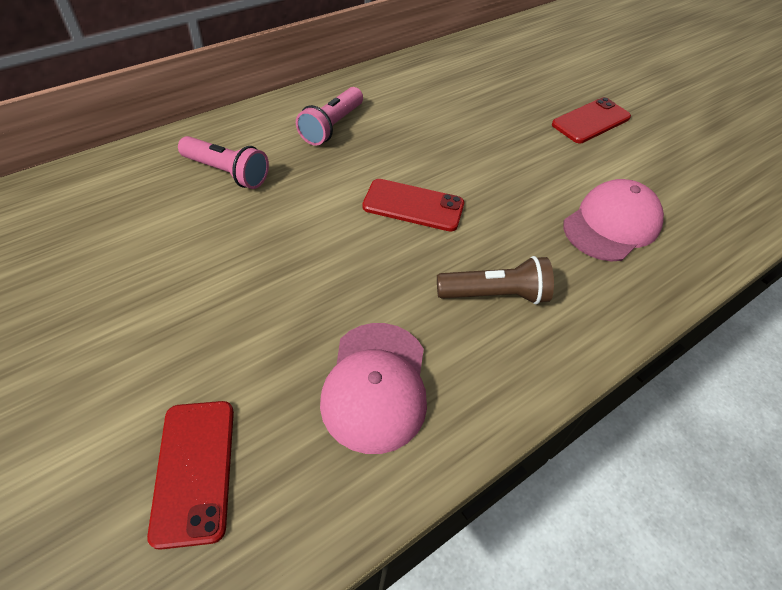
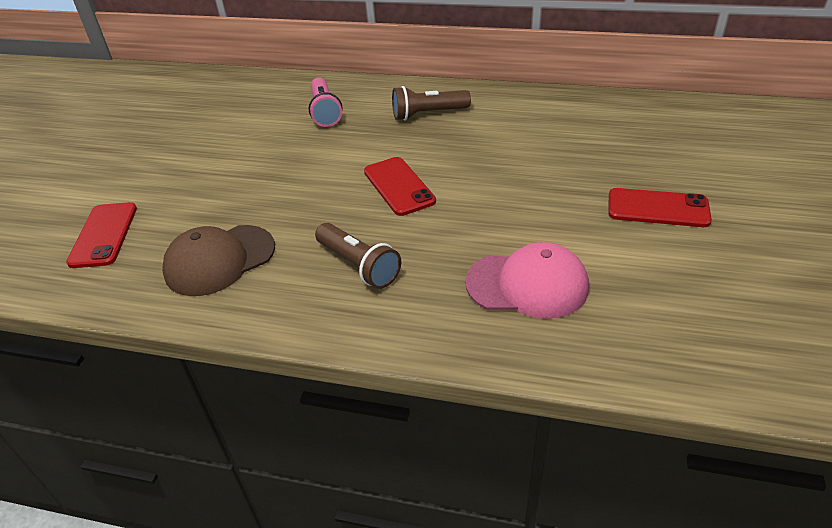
camera: 55 degrees right, 10 degrees down
(194, 470) = (104, 235): red phone -> red phone turned 45 degrees counterclockwise
(331, 126) = (428, 114): pink flashlight -> brown flashlight
(376, 385) = (219, 260): pink cap -> brown cap

